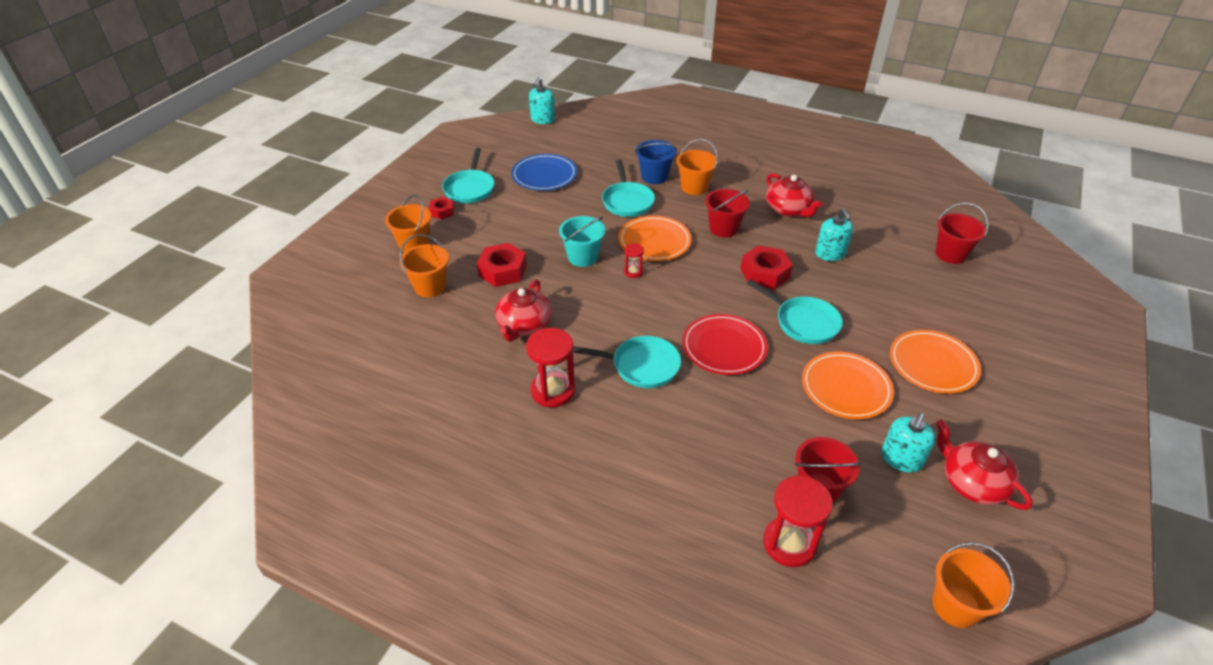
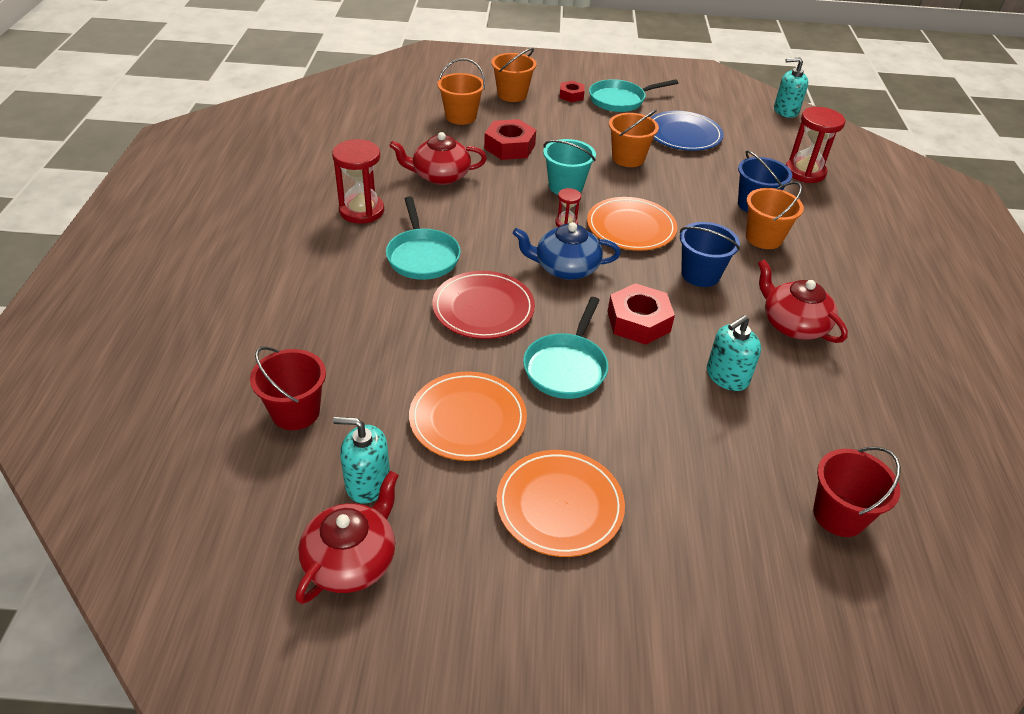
camera: 65 degrees right, 0 degrees up
(627, 201) = (688, 195): turquoise pan -> none
(690, 289) = (565, 268): none -> blue teapot
(723, 228) = (700, 274): red bucket -> blue bucket
(788, 209) = (793, 324): red teapot -> red teapot turned 105 degrees clockwise
(789, 543) = (215, 398): red hourglass -> red hourglass (805, 172)
(956, 606) = (157, 549): orange bucket -> orange bucket (628, 158)

